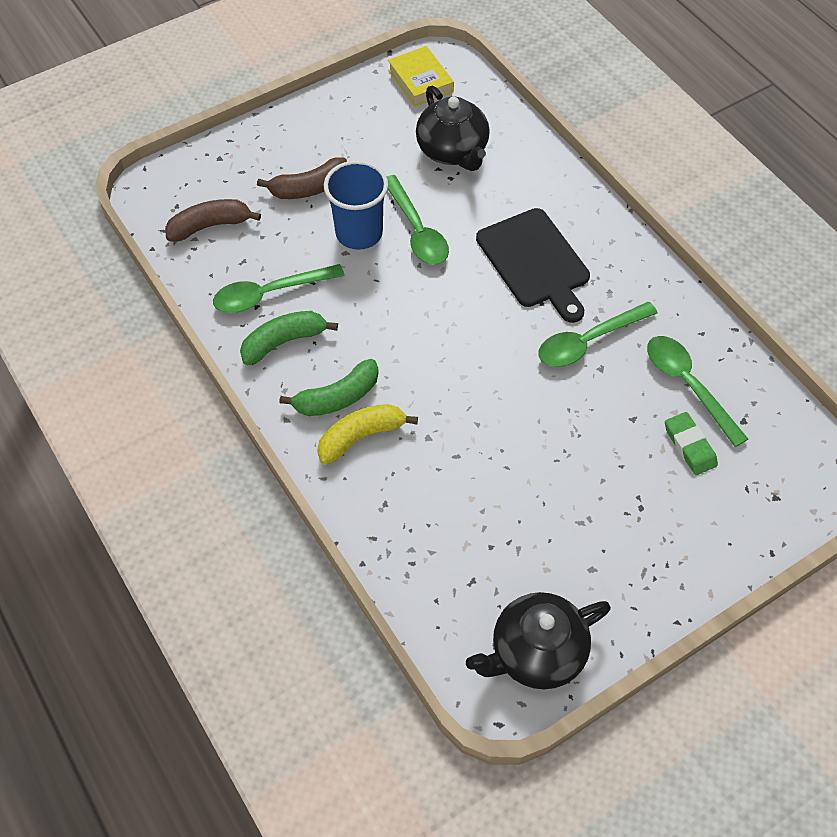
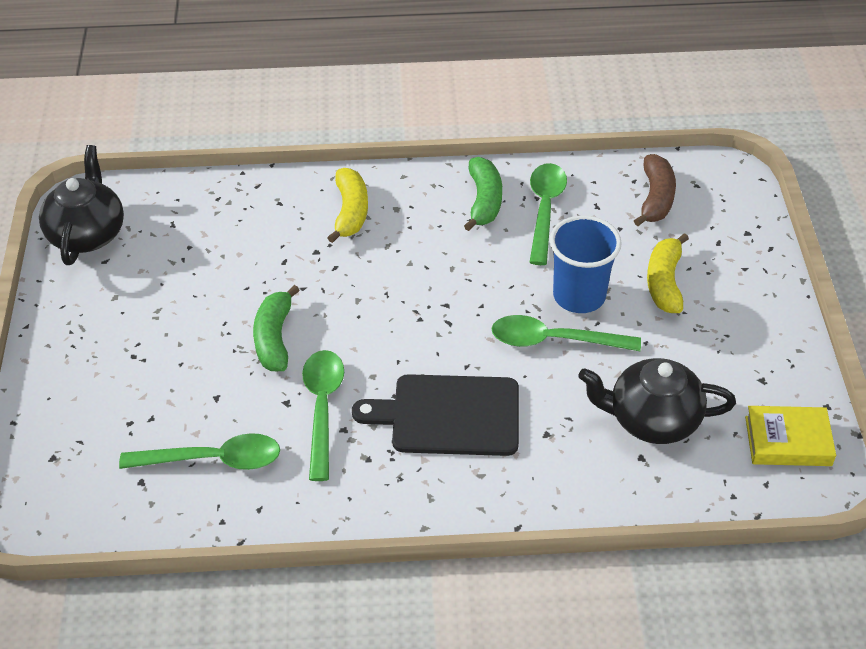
camera: 120 degrees right, 10 degrees down
(309, 188) = (664, 282): brown banana -> yellow banana
(337, 397) = (400, 212): green banana -> green banana (274, 338)
(689, 446) = (154, 423): green eraser -> none

